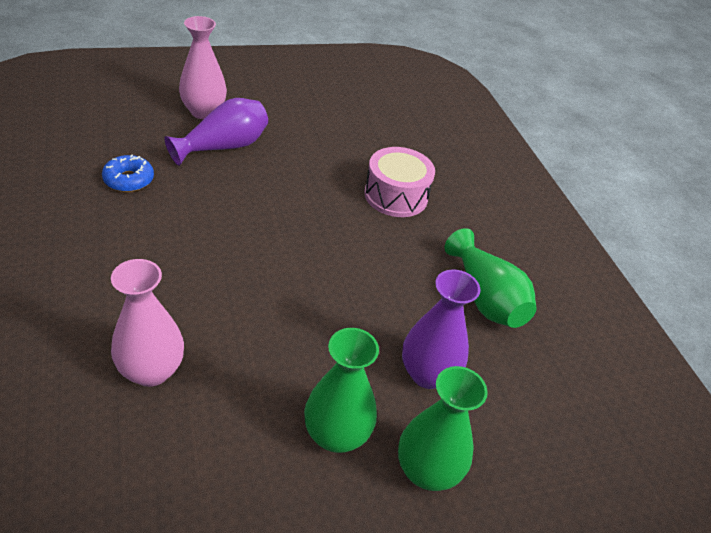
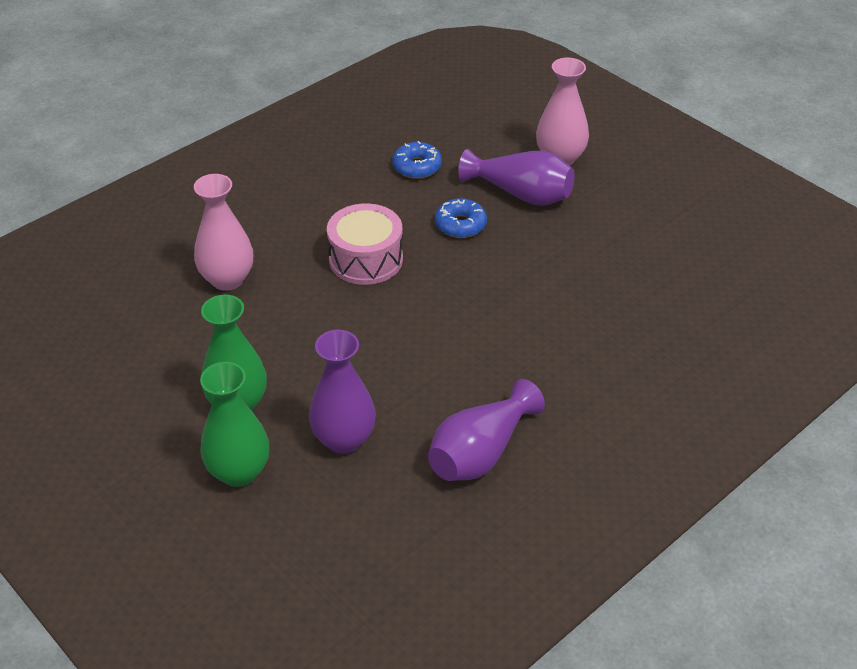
camera: 70 degrees right, 0 degrees up
(227, 191) = (460, 225): none -> blue donut
(396, 195) = (575, 334): pink drum -> pink drum (366, 259)
(485, 298) = (480, 453): green vase -> purple vase

